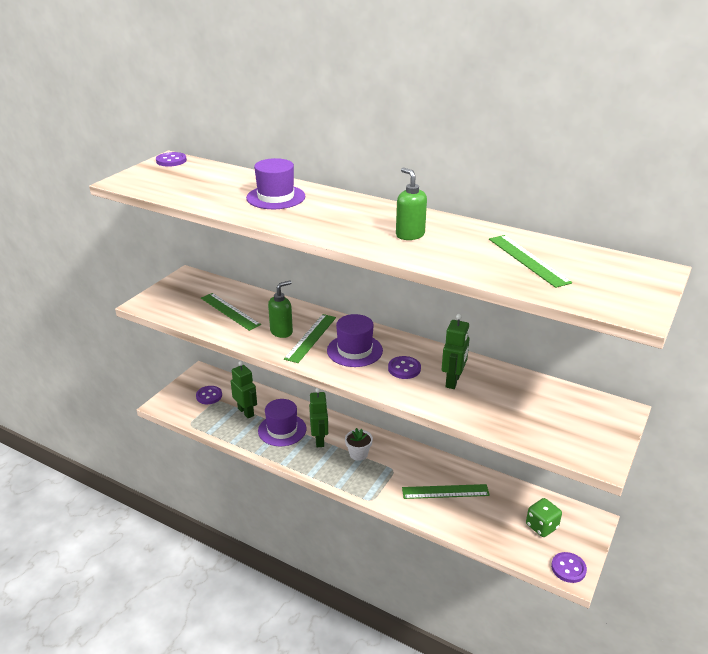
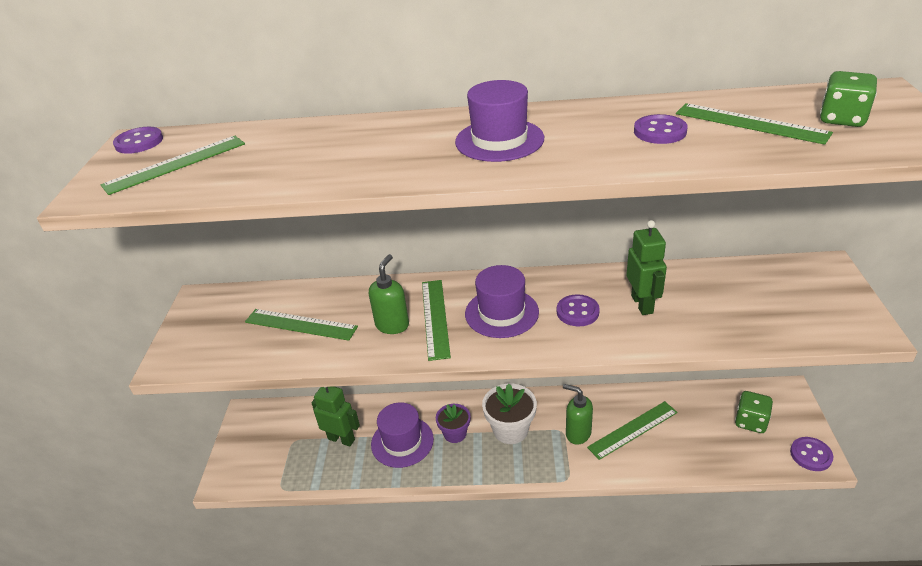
camera: 25 degrees left, 5 degrees up
(176, 178) = (175, 164): none -> green ruler
(209, 396) = (279, 439): purple button -> purple button (660, 131)
(276, 197) = (352, 145): purple hat -> purple hat (499, 140)
(319, 440) = (455, 433): green robot -> purple flower pot
(358, 454) = (510, 430): white flower pot -> white flower pot, size x1.53
(410, 235) = (583, 138): green soap dispenser -> green soap dispenser (578, 433)
(594, 277) = (842, 119): none -> green dice

